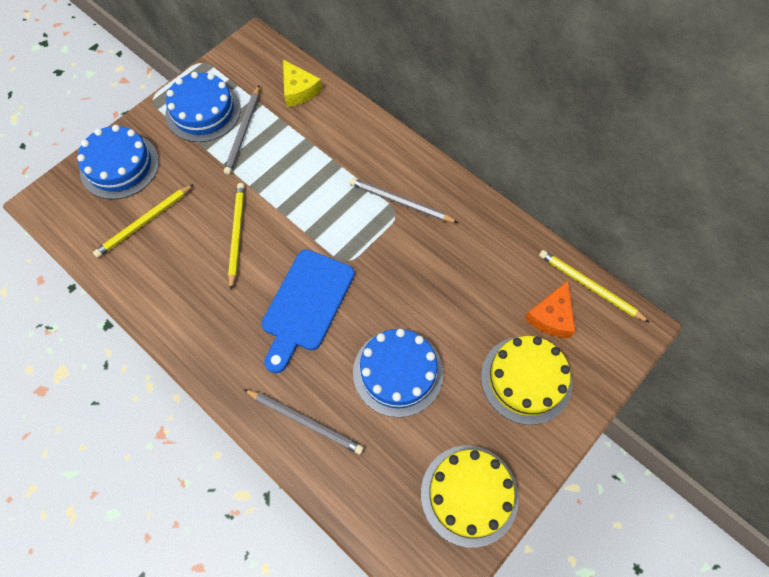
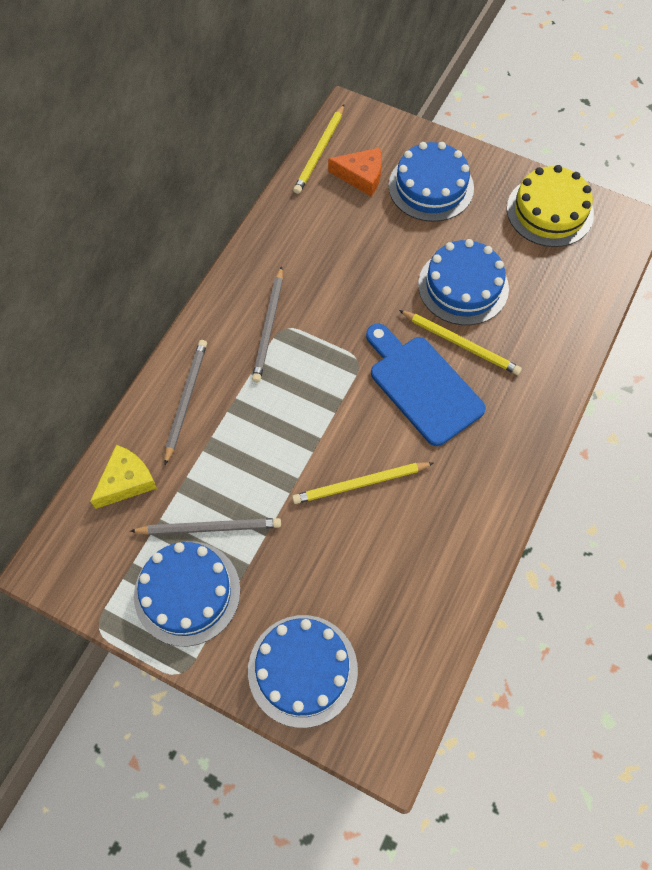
camera: 105 degrees left, 0 degrees up
(144, 222) = (377, 599): yellow pencil -> yellow pencil (461, 344)
(305, 421) = (542, 351): grey pencil -> grey pencil (186, 400)
(306, 305) = (422, 385): blue cutting board -> blue cutting board turned 135 degrees counterclockwise
(526, 379) = (431, 187): yellow cake -> blue cake

